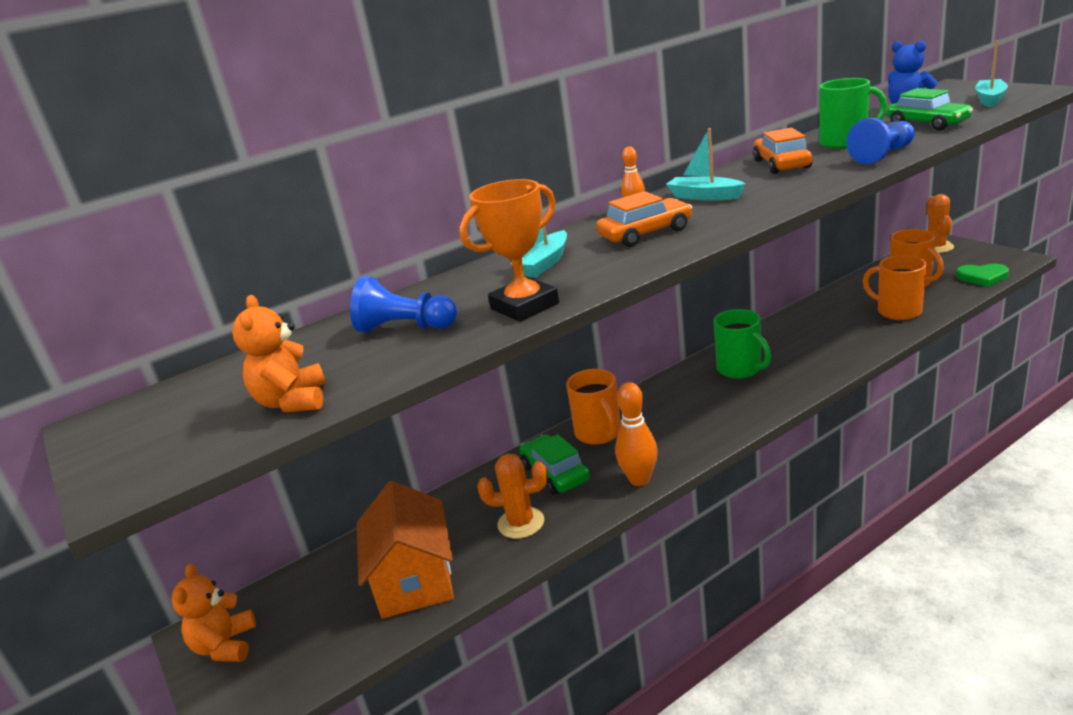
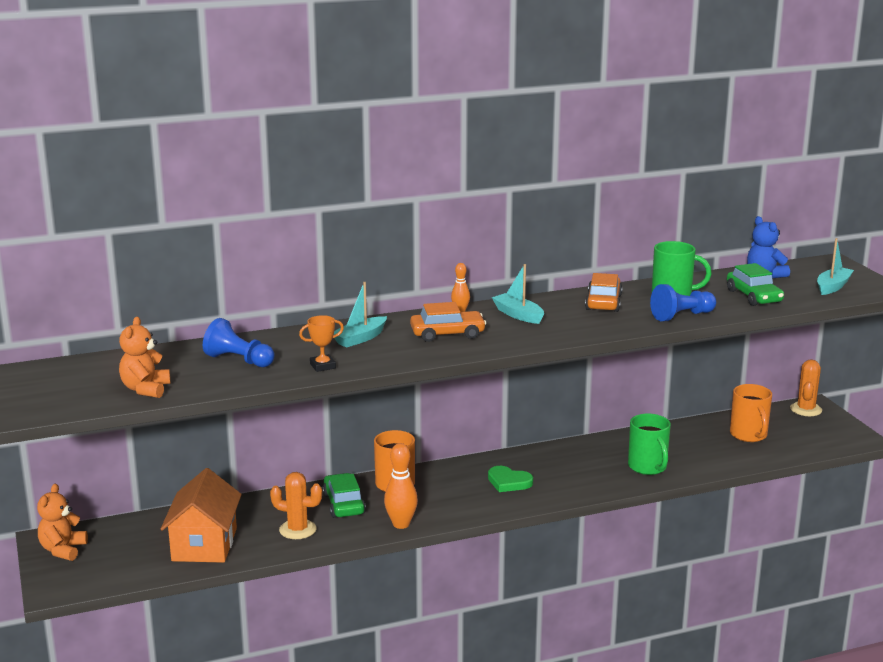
camera: 10 degrees right, 5 degrees down
(524, 306) = (322, 366): orange trophy -> orange trophy, size x0.57
(740, 369) = (541, 467): green mug -> green mug (648, 467)
(897, 311) = (711, 456): orange mug -> none
(982, 277) = (813, 446): green heart -> green heart (508, 482)

